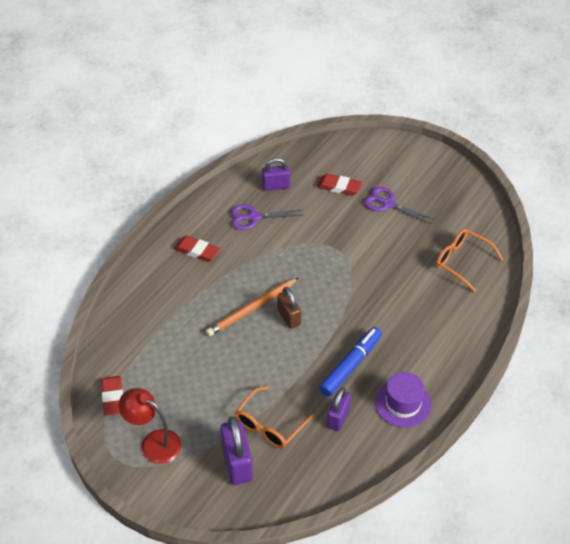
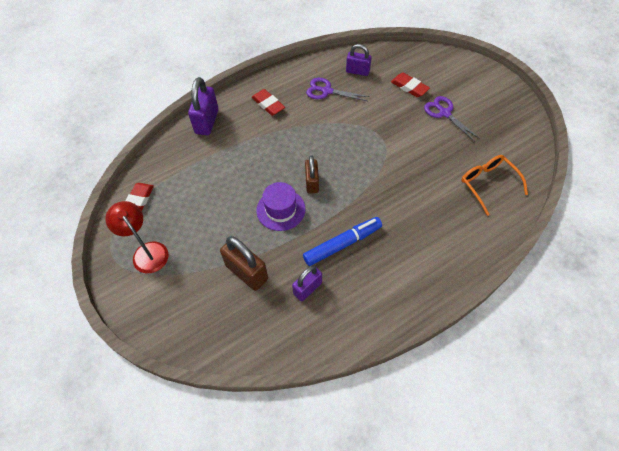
camera: 25 degrees right, 10 degrees up
(237, 463) = (201, 297): purple padlock -> purple padlock (207, 121)
(252, 309) = (285, 165): orange pencil -> none
(270, 425) = (247, 272): orange glasses -> brown padlock
(403, 403) = (371, 297): purple hat -> purple hat (281, 209)

